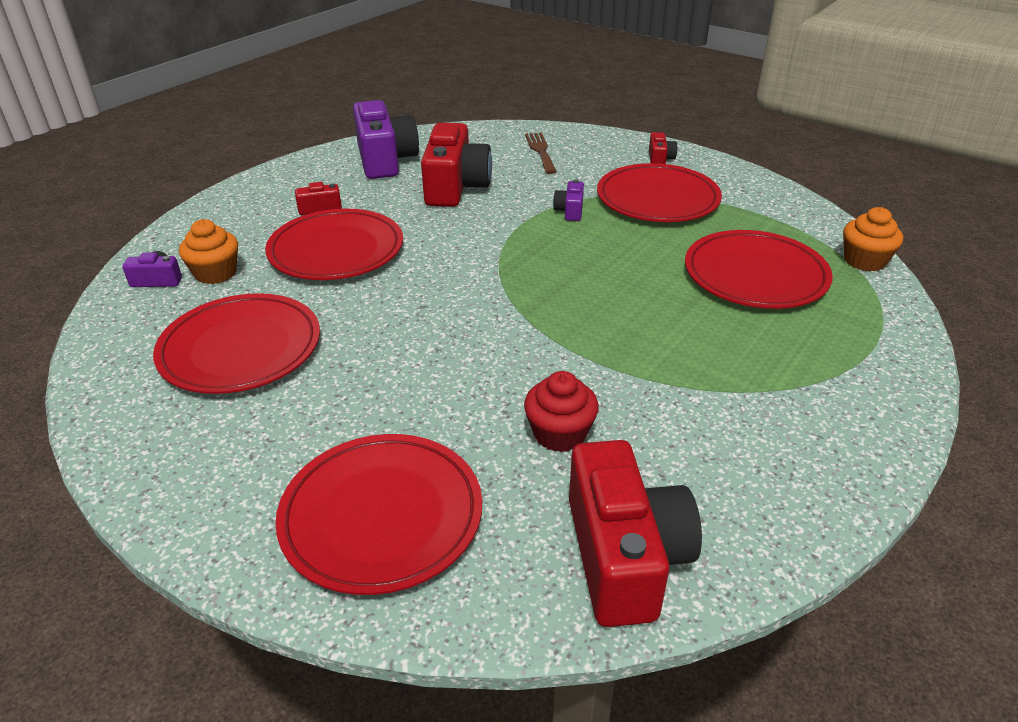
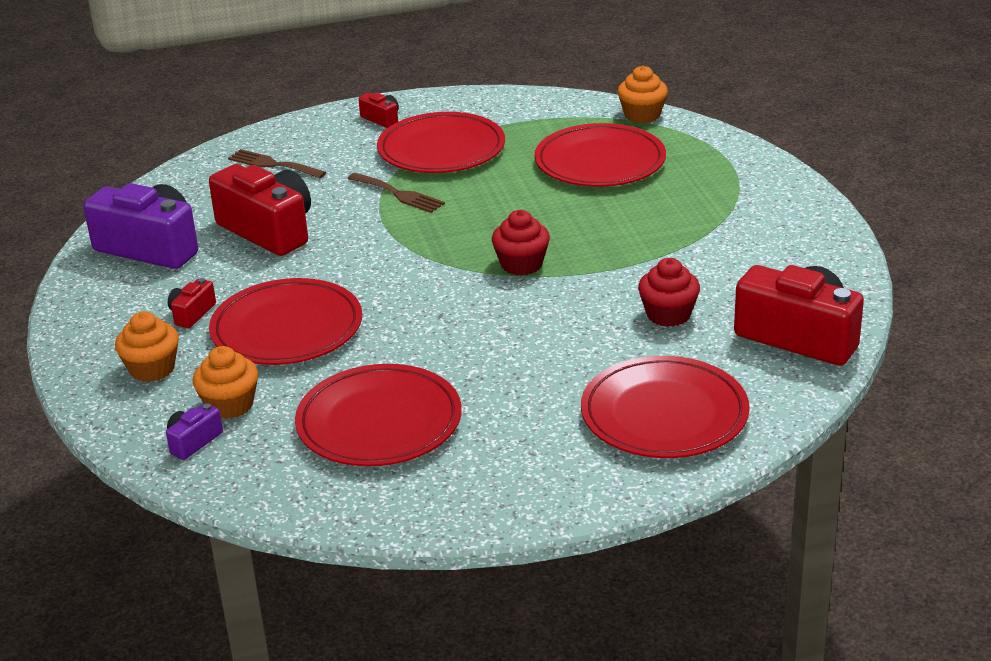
camera: 50 degrees left, 5 degrees down
(238, 225) = (152, 369): none -> orange cupcake
(542, 310) = (521, 264): none -> red cupcake
(570, 211) = (398, 194): purple camera -> brown fork

